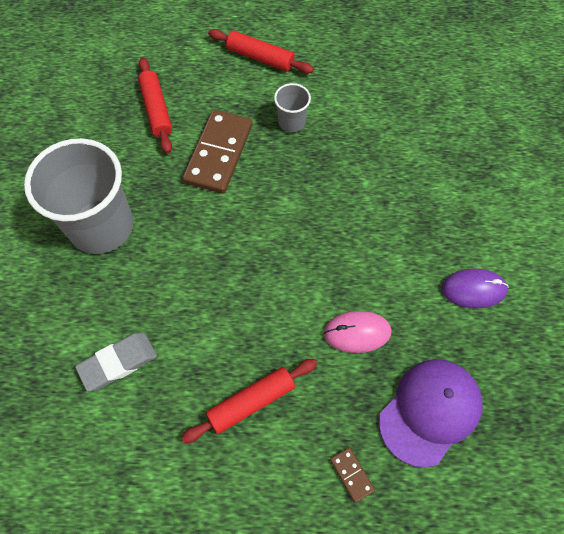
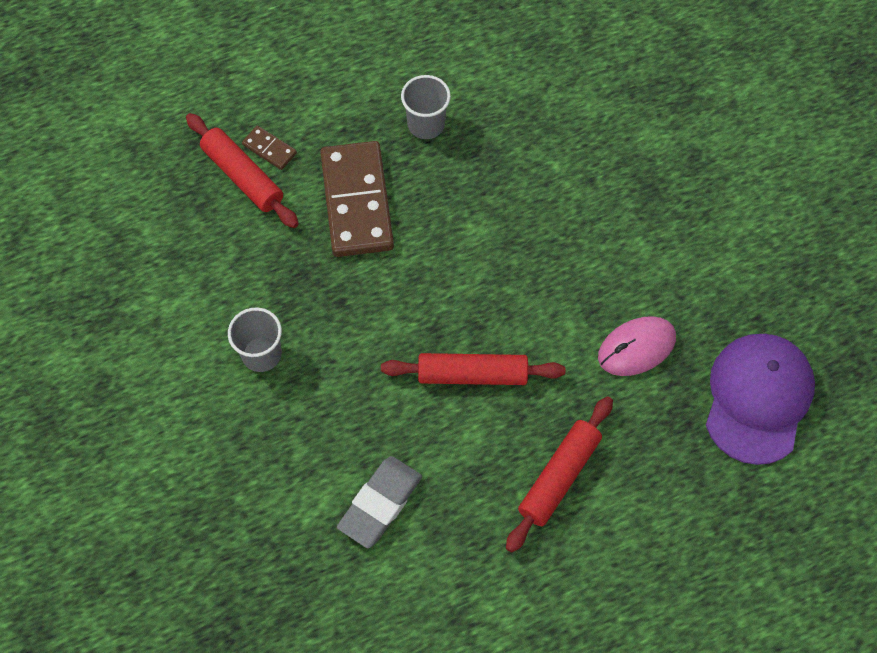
camera: 25 degrees left, 0 degrees up
(101, 226) = (261, 354): grey cup -> grey cup, size x0.45
(260, 58) = (339, 53): red rolling pin -> red rolling pin (472, 375)
(351, 475) = (708, 503): brown domino -> brown domino (269, 149)
(473, 289) = (741, 242): purple mouse -> none

